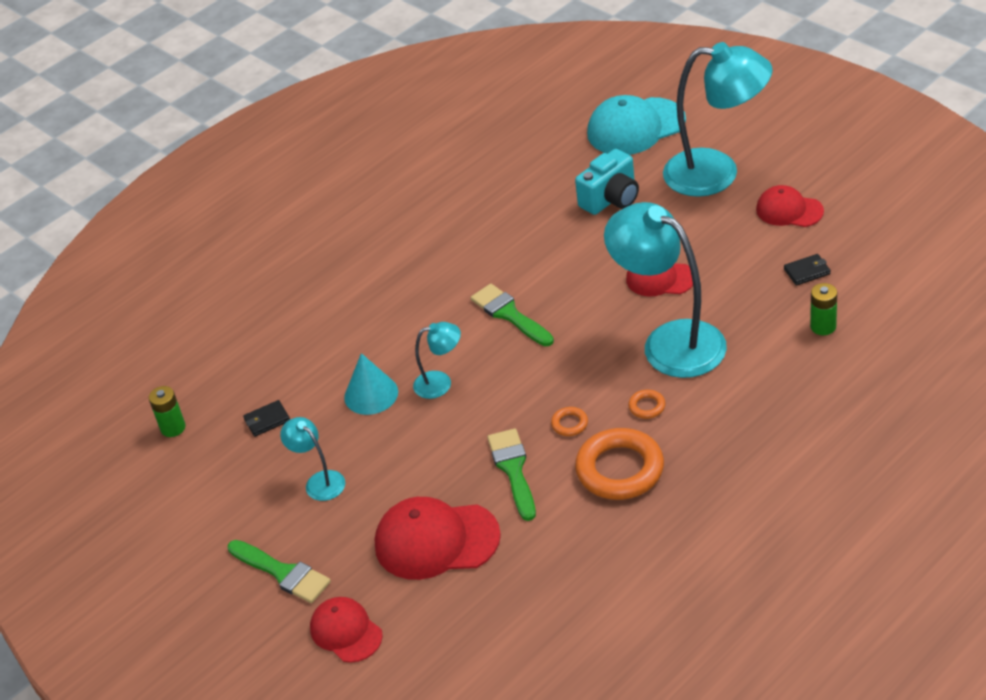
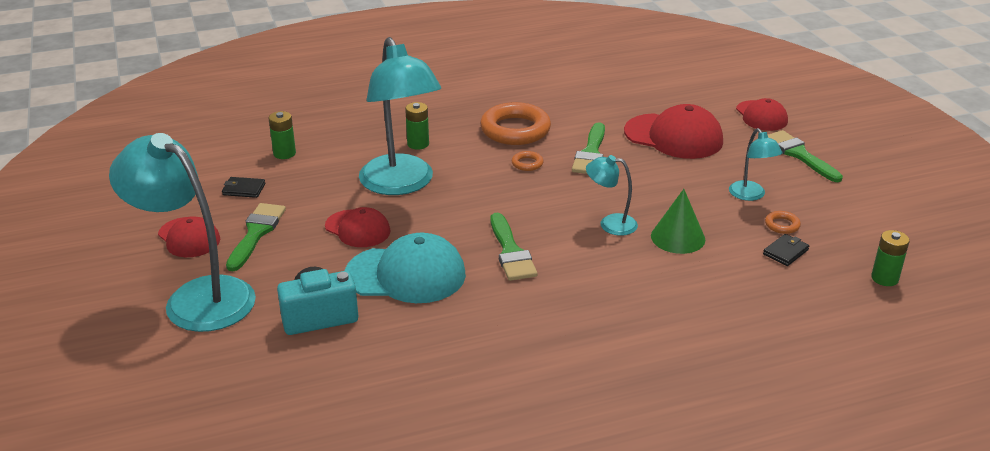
camera: 160 degrees left, 10 degrees down
(267, 420) = (785, 252): black wallet -> black wallet turned 45 degrees counterclockwise
(371, 394) = (678, 237): turquoise cone -> green cone
(635, 127) = (202, 388): turquoise cap -> turquoise cap (406, 274)
(647, 406) = (461, 154): orange ring -> orange ring (782, 225)
(704, 400) = (418, 144): none -> green battery
(740, 238) = (256, 233): none -> green brush

